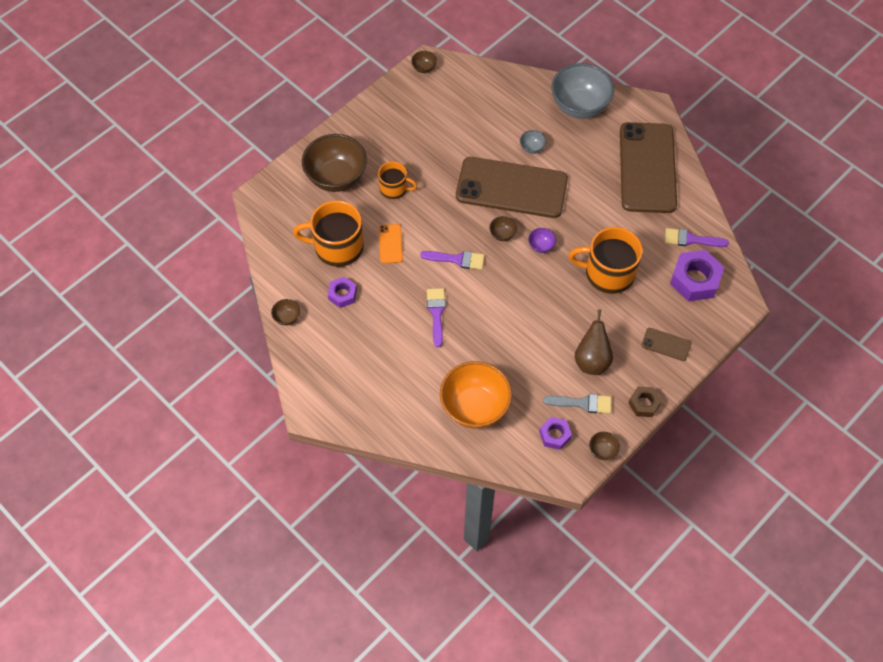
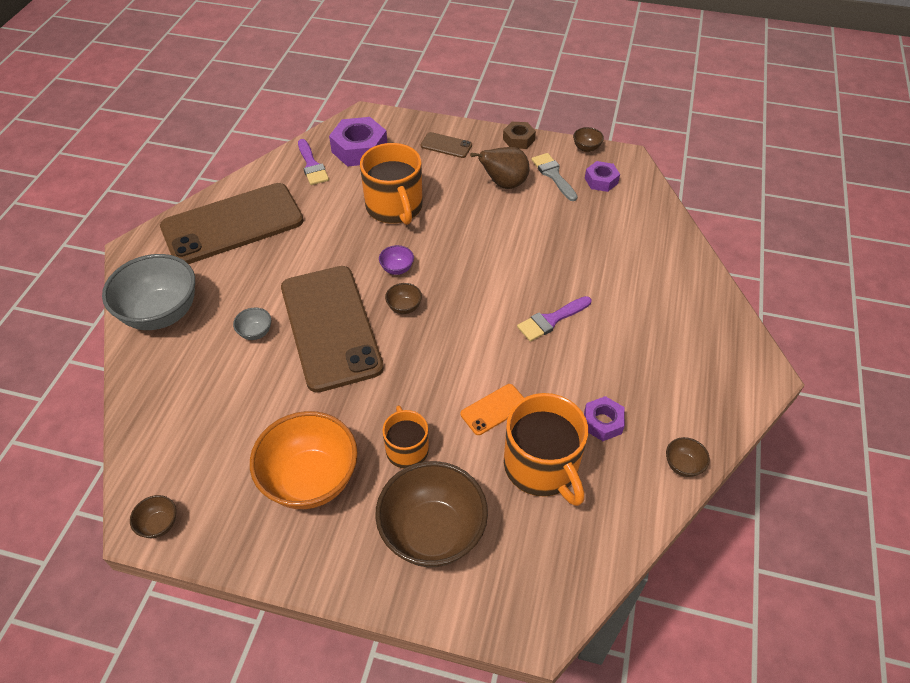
camera: 120 degrees left, 10 degrees down
(457, 259) = (468, 333): purple brush -> none
(474, 407) = (627, 243): orange bowl -> orange bowl (311, 480)
(666, 344) = (446, 145): brown phone -> brown phone turned 60 degrees counterclockwise

